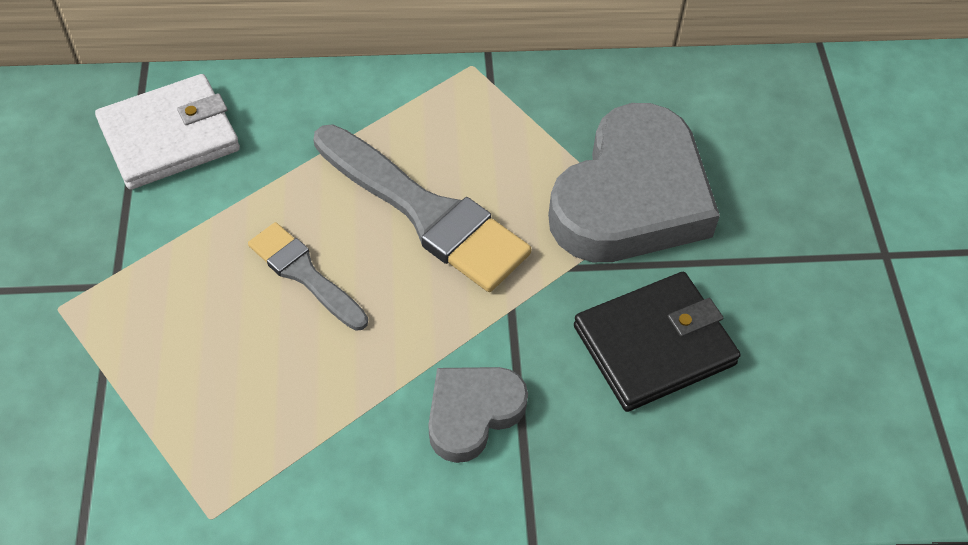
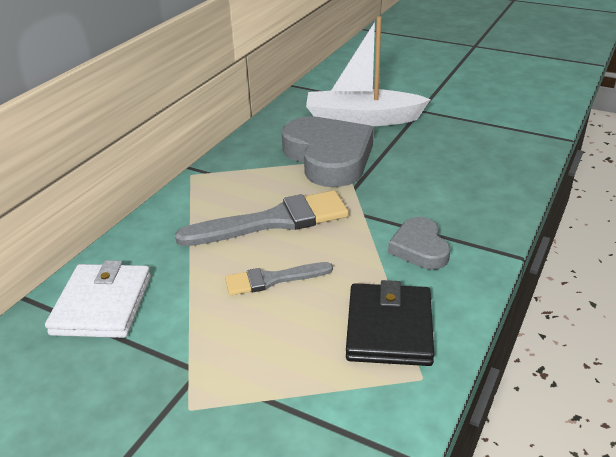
camera: 55 degrees left, 20 degrees down
(654, 345) = (421, 180): black wallet -> black wallet (389, 328)
(783, 187) = (362, 119): none -> white boat

